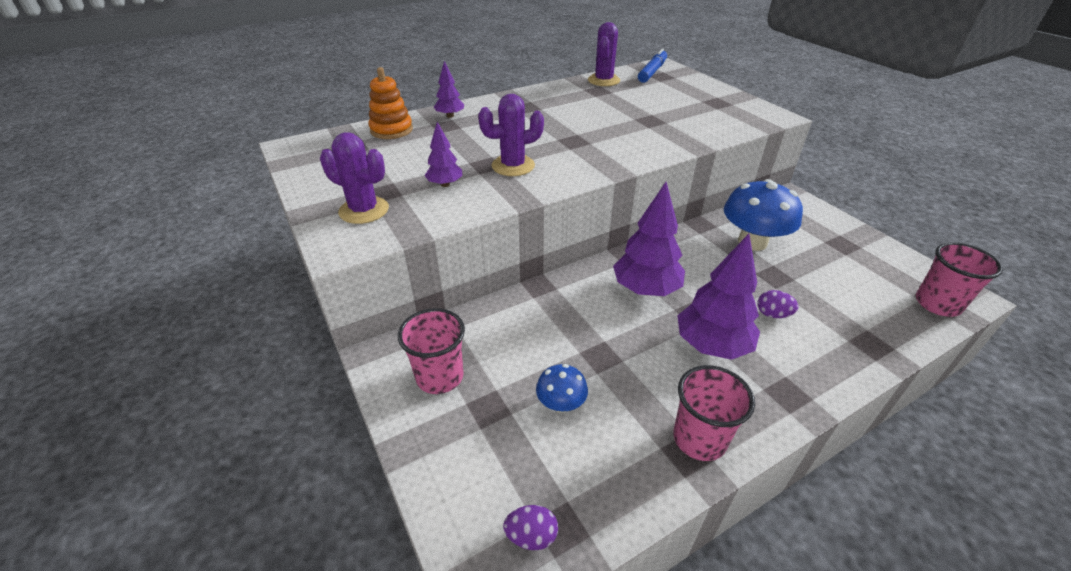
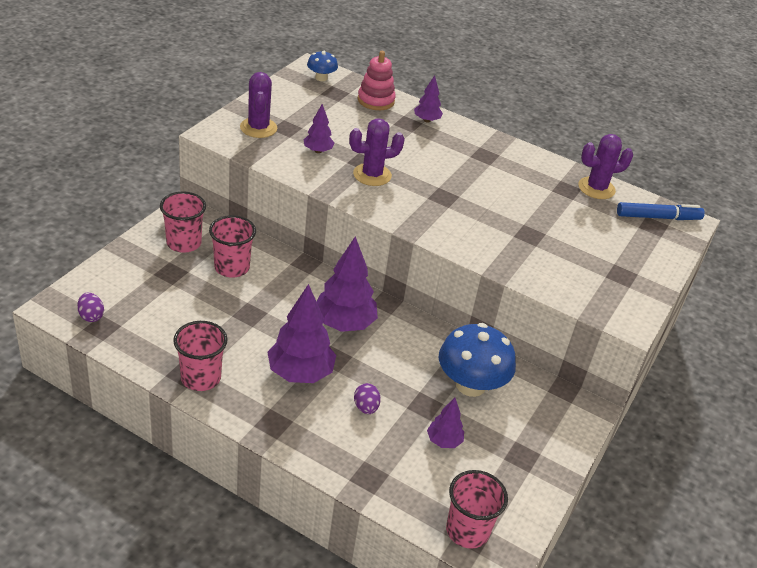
camera: 55 degrees right, 0 degrees up
(391, 130) = (376, 100): orange stacking toy -> pink stacking toy
(512, 346) = (232, 267): none -> pink cup
(513, 166) = (372, 175): purple cactus -> purple cactus turned 60 degrees counterclockwise
(561, 404) = (193, 304): blue mushroom -> blue mushroom (321, 78)
(823, 280) = (444, 441): none -> purple tree

